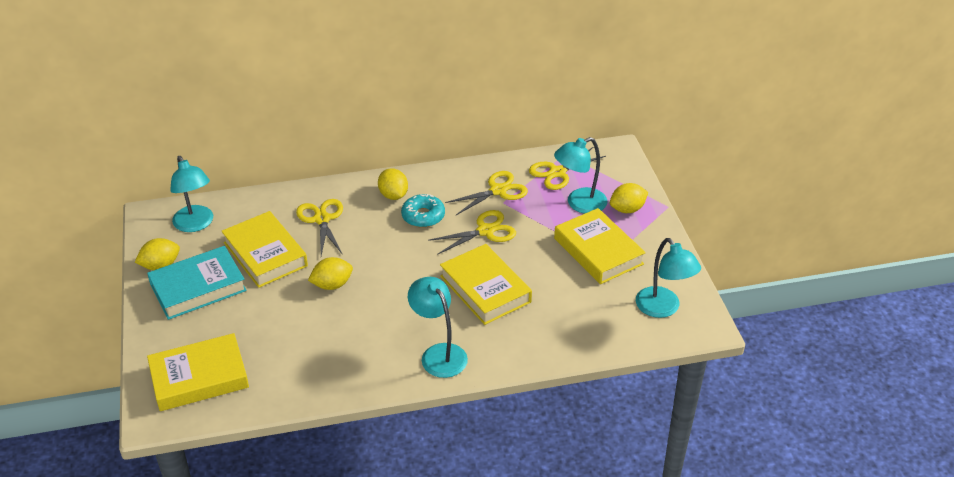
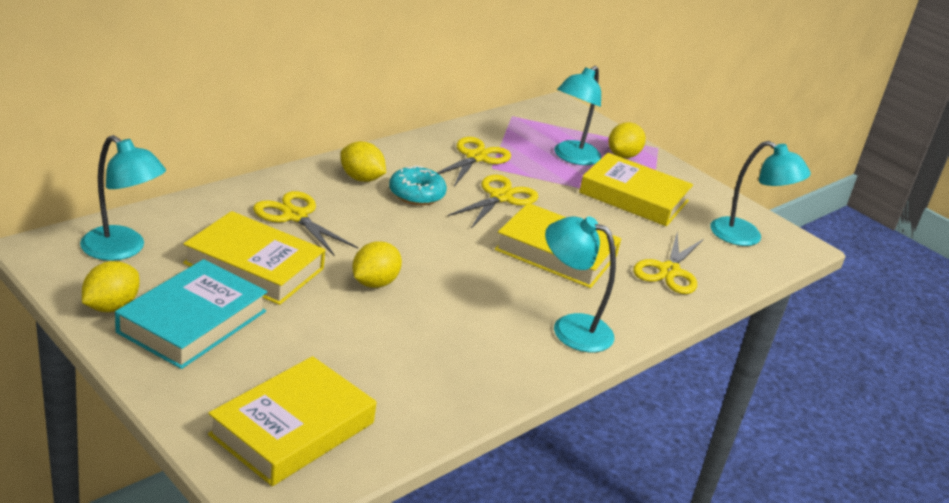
camera: 35 degrees left, 10 degrees down
(557, 172) = (521, 132): yellow scissors -> yellow scissors (669, 271)

